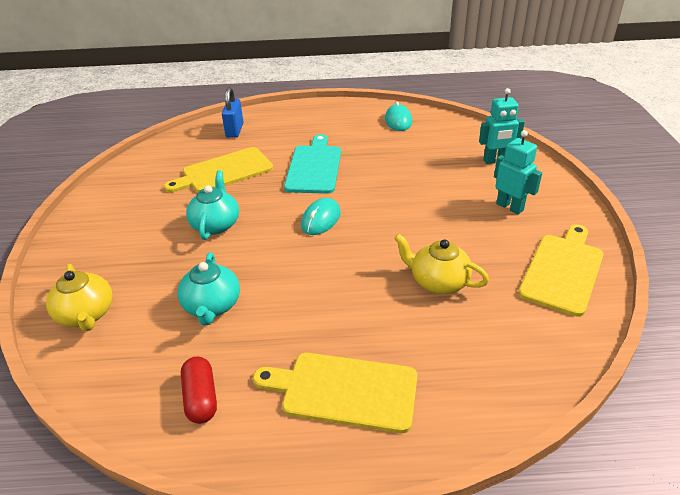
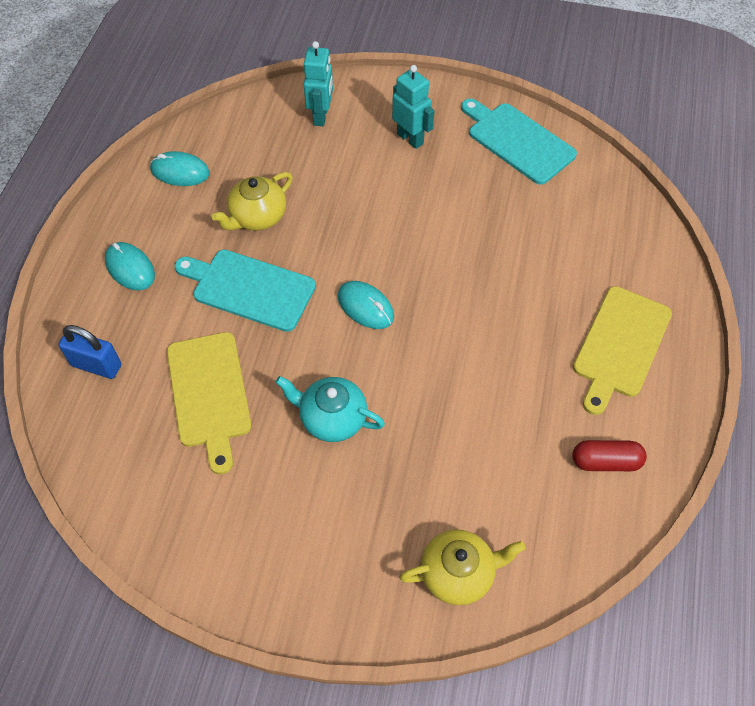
camera: 75 degrees left, 20 degrees up
(212, 306) = (482, 438): turquoise teapot -> none
(310, 123) = (130, 268): none -> turquoise mouse
(438, 282) = (504, 235): yellow teapot -> yellow teapot (257, 217)
(510, 207) = (410, 138): turquoise robot -> turquoise robot turned 75 degrees clockwise
(563, 270) = (517, 141): yellow cutting board -> turquoise cutting board

